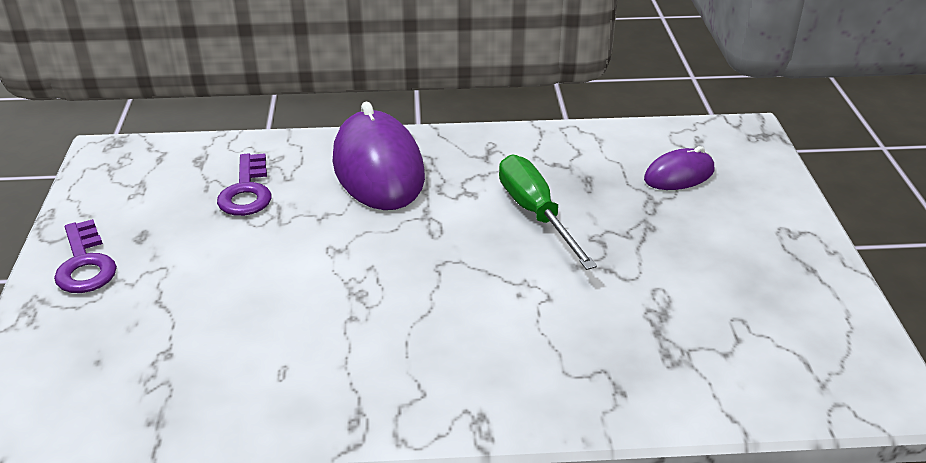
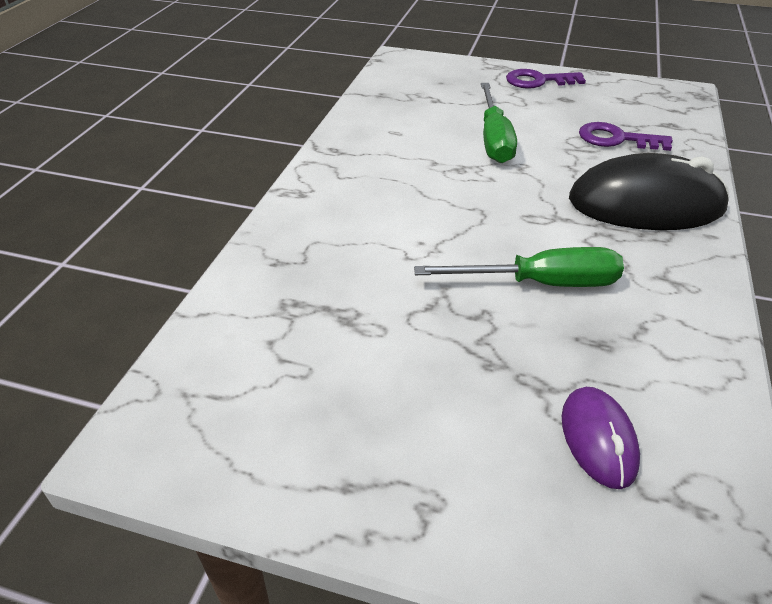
camera: 110 degrees right, 5 degrees up
(276, 278) = (494, 139): none -> green screwdriver
(378, 168) = (645, 204): purple mouse -> black mouse

